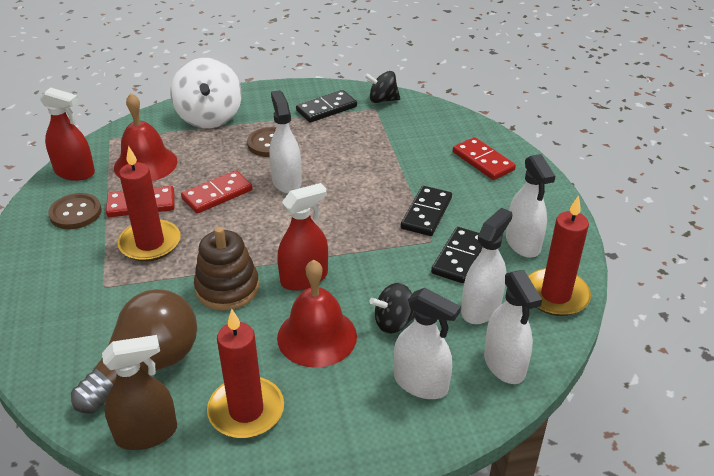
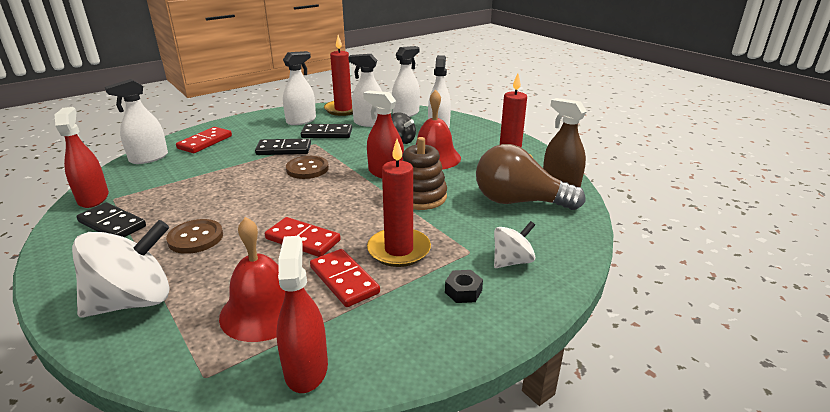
camera: 115 degrees left, 10 degrees down
(62, 261) = (463, 291): none -> black nut
(64, 307) = (512, 261): none -> white spinning top
(75, 213) = (387, 322): brown button -> brown button (307, 169)
(286, 181) = (265, 210): white spray bottle -> white spray bottle (149, 158)
(382, 100) = (93, 198): black spinning top -> red spray bottle

